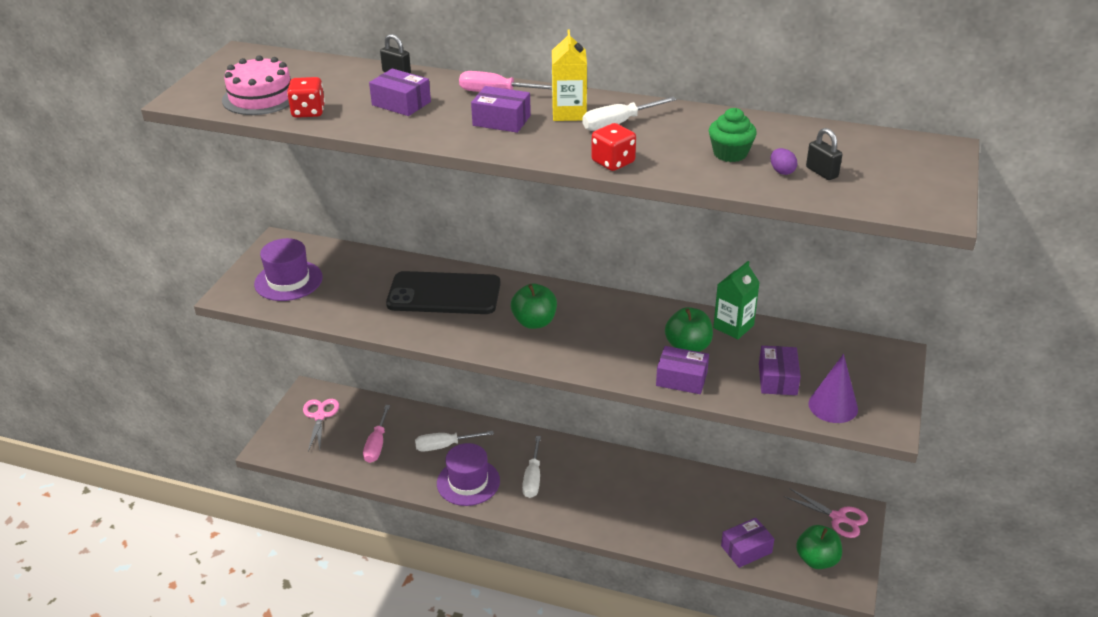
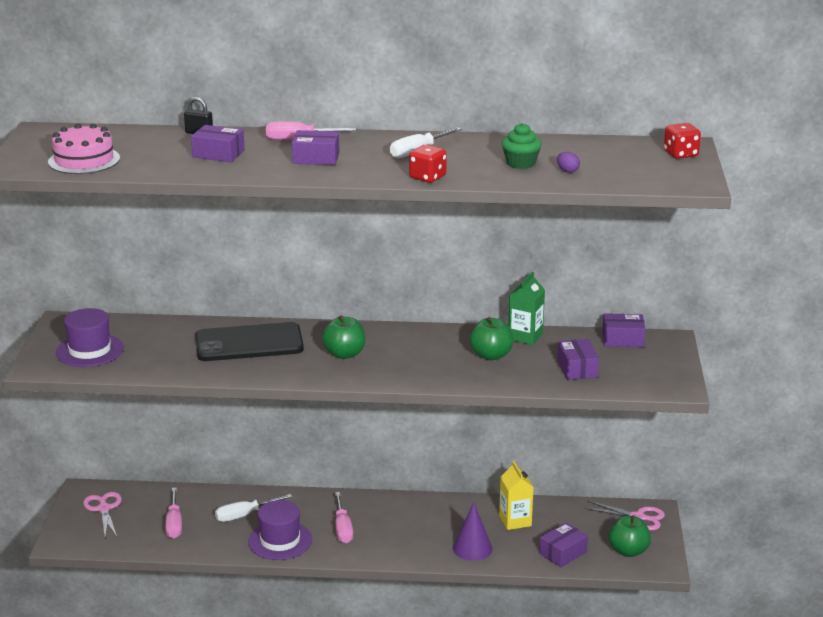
camera: 15 degrees left, 10 degrees down
(308, 112) = (137, 167): red dice -> red dice (681, 154)
(533, 478) = (343, 528): white screwdriver -> pink screwdriver
(569, 113) = (371, 148): yellow carton -> yellow carton (515, 521)
(681, 379) = (494, 378): purple box -> purple box (622, 339)
(822, 172) = (599, 168): black padlock -> none
(833, 406) = (630, 381): purple cone -> purple cone (472, 548)

